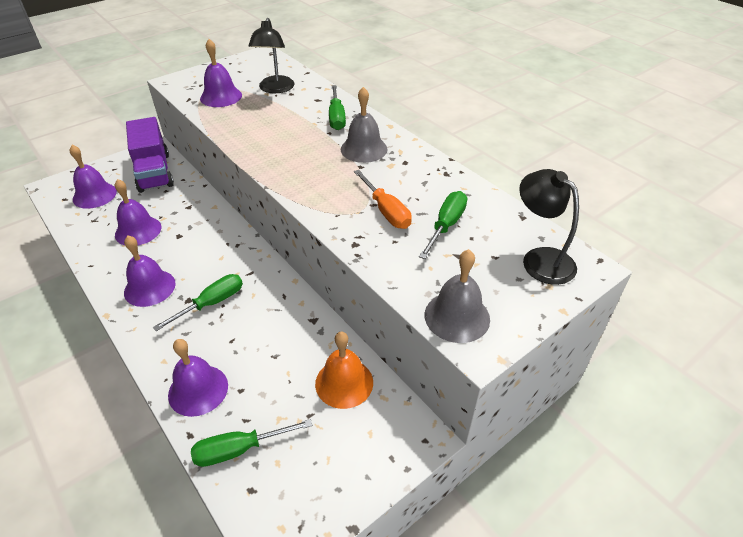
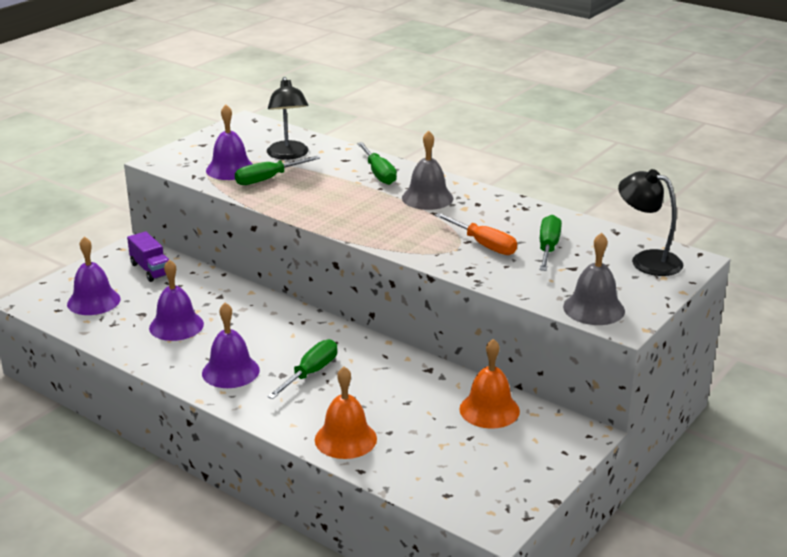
camera: 15 degrees left, 15 degrees down
(154, 172) = (151, 270): purple truck -> purple truck, size x0.58
(198, 390) = (345, 439): purple bell -> orange bell
(240, 449) = (417, 471): green screwdriver -> green screwdriver (268, 179)

